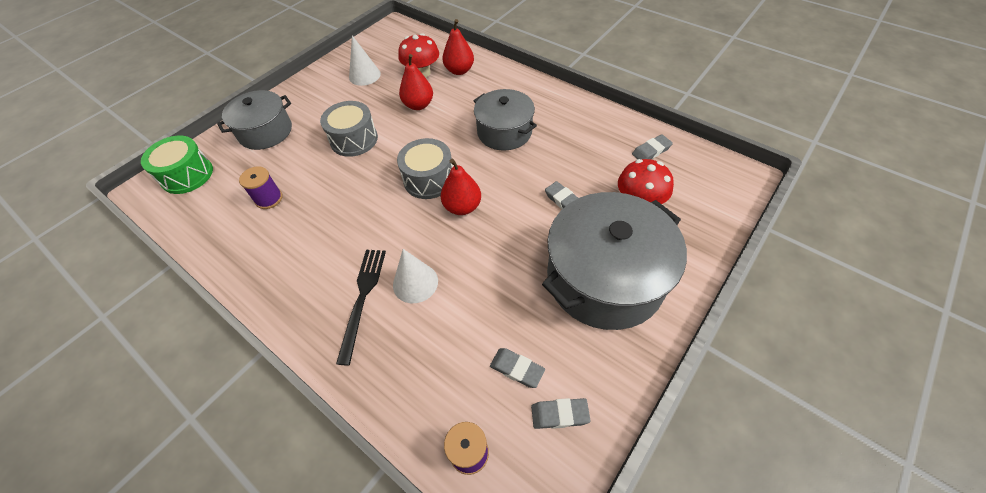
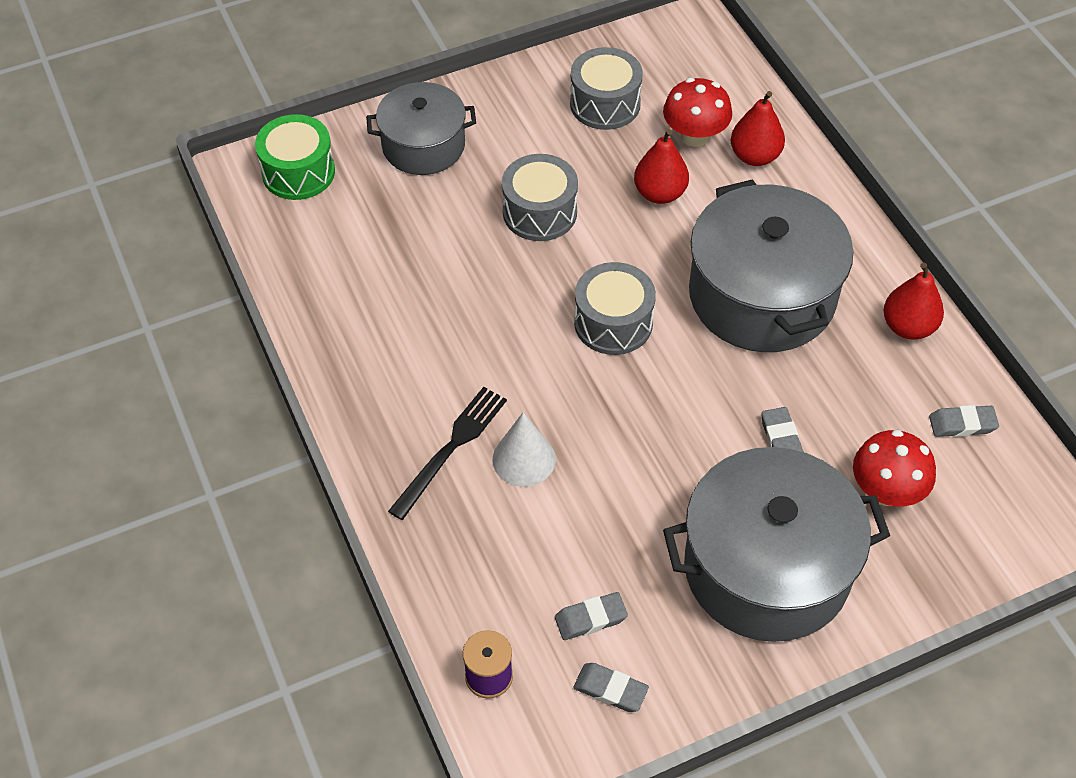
camera: 25 degrees right, 0 degrees up
(269, 199) = (390, 256): purple spool -> none
(364, 75) = (605, 104): white cone -> grey drum
(462, 207) = (637, 384): red pear -> red pear (908, 327)
(504, 132) = (762, 295): grey pot -> grey pot, size x1.64
(517, 369) = (590, 618): grey eraser -> grey eraser turned 75 degrees counterclockwise

